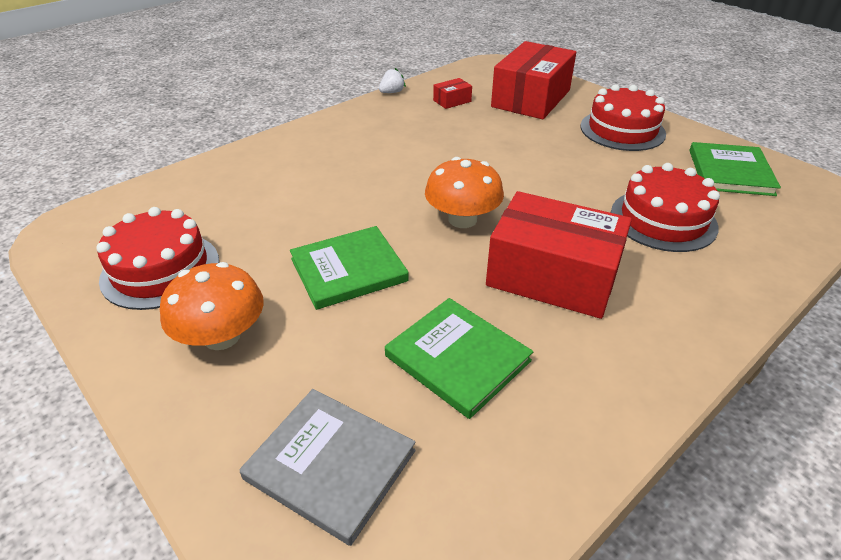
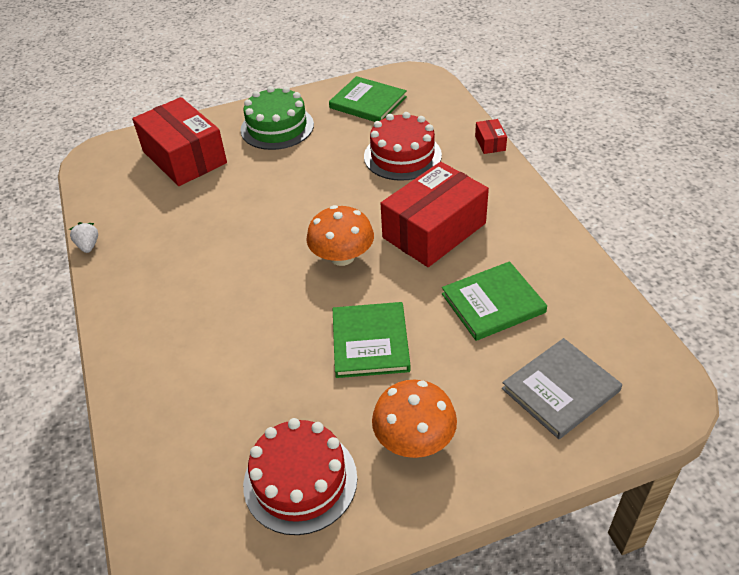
camera: 65 degrees left, 5 degrees up
(452, 101) = (145, 208): red box -> red box (490, 143)
(622, 130) = (277, 127): red cake -> green cake

